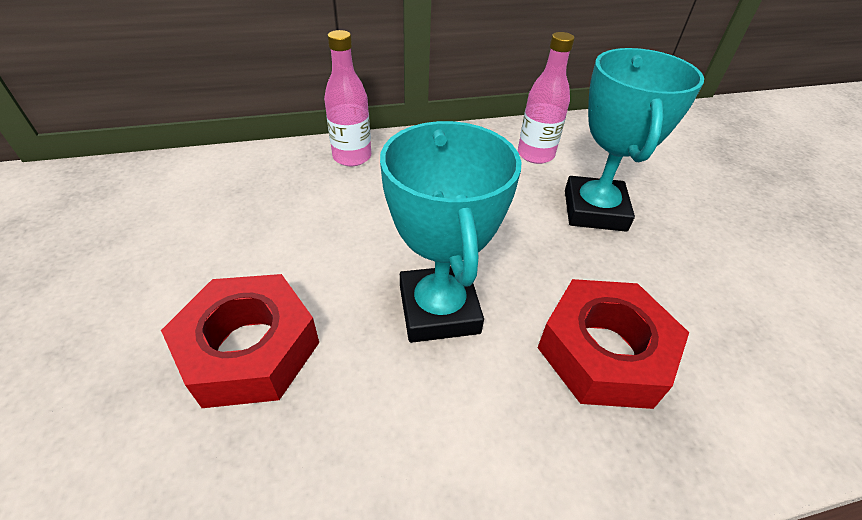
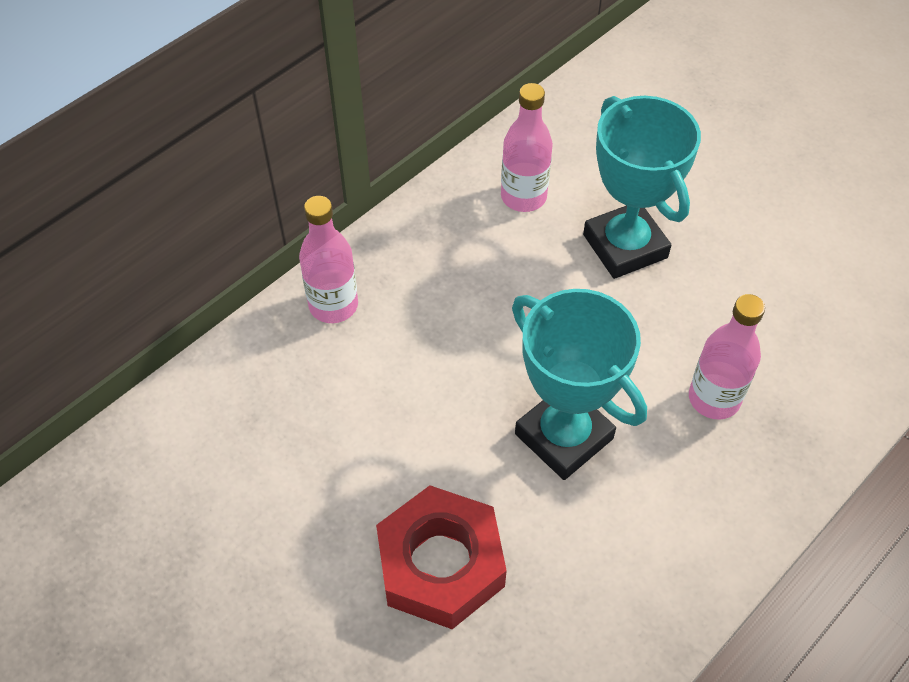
camera: 30 degrees left, 10 degrees up
(603, 352) = (714, 399): red nut -> pink bottle

